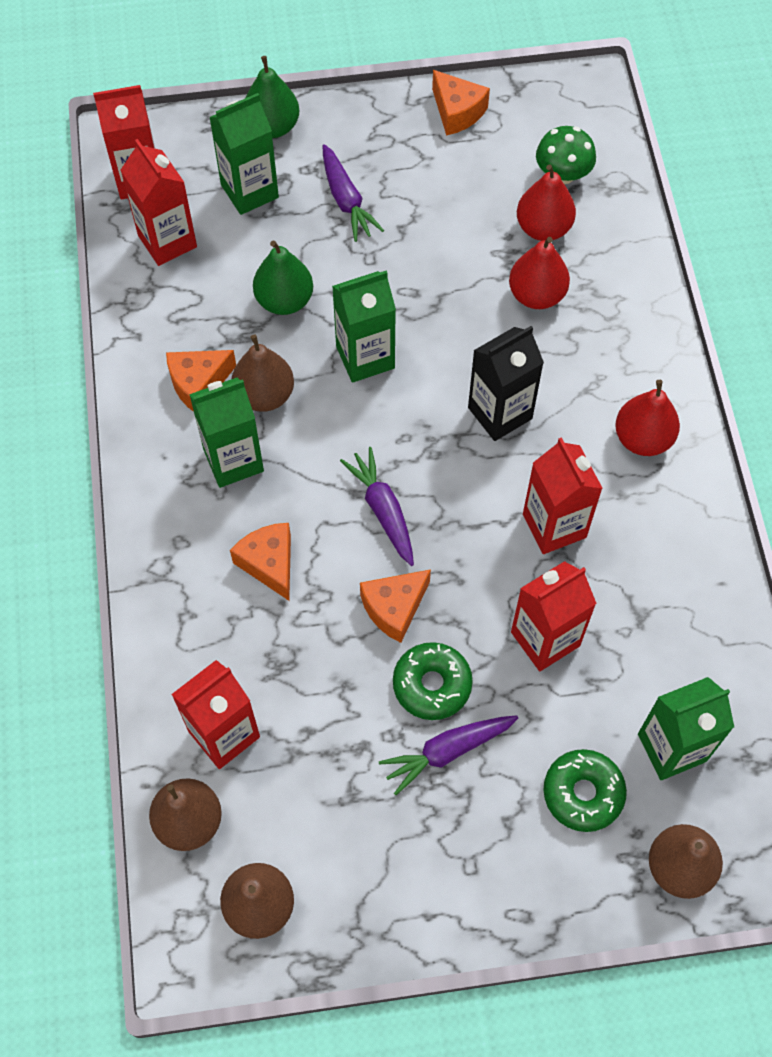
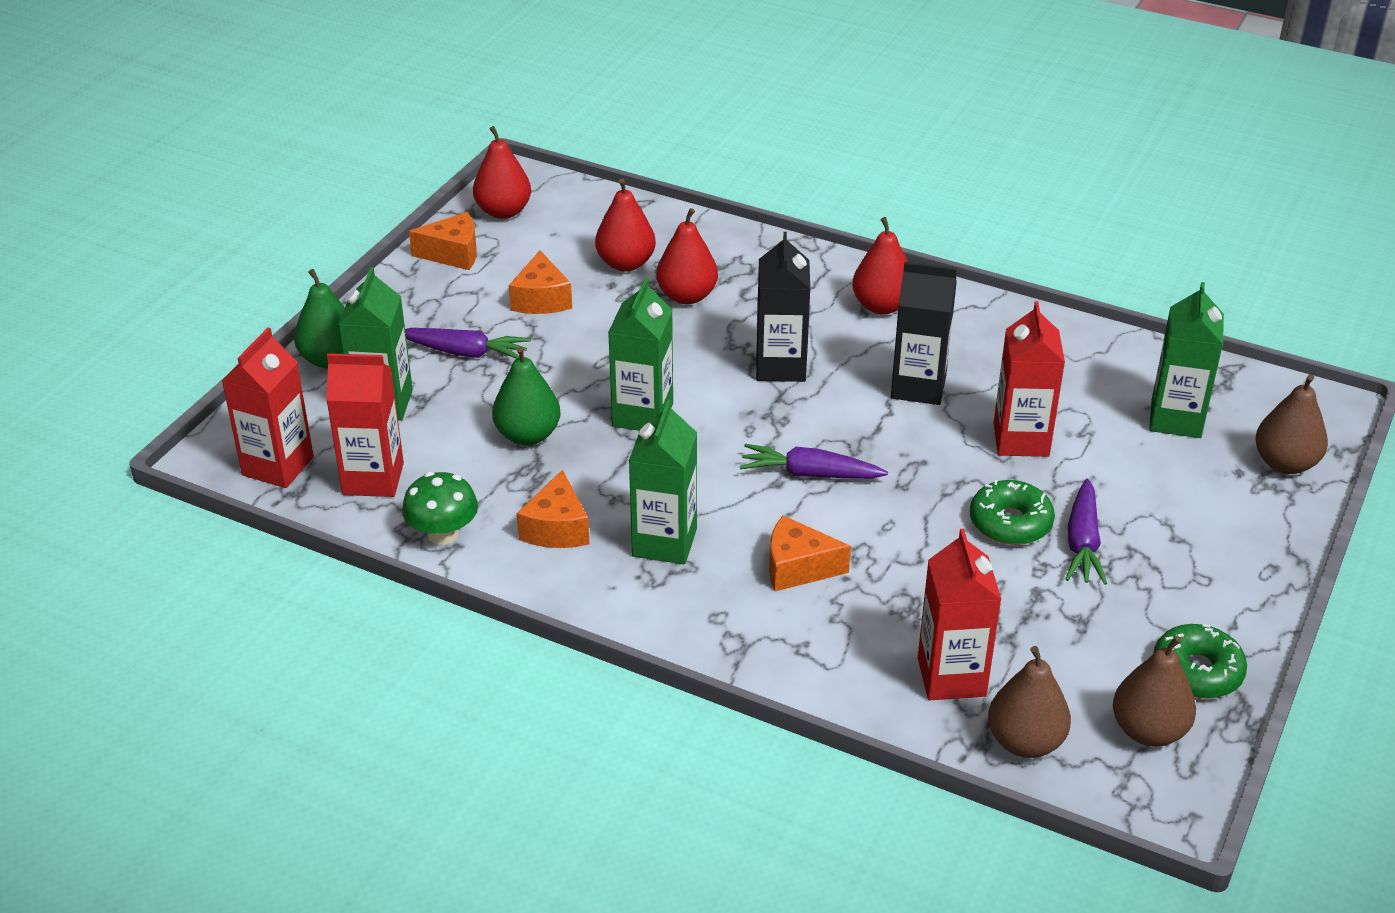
camera: 55 degrees left, 25 degrees down
(264, 395) = (615, 492): brown pear -> none
(394, 608) = (915, 511): orange cheese -> orange cheese (541, 299)
(539, 106) = (503, 211): none -> red pear
(554, 526) = (918, 387): red carton -> black carton
(562, 174) = (585, 231): green mushroom -> green mushroom (443, 533)
(583, 793) = (1181, 484): green donut -> green donut (1197, 671)

